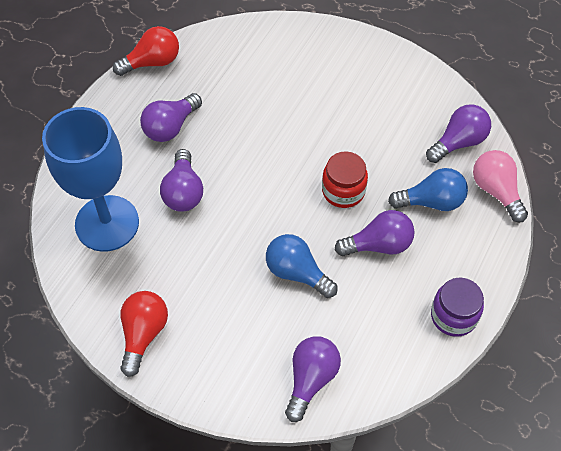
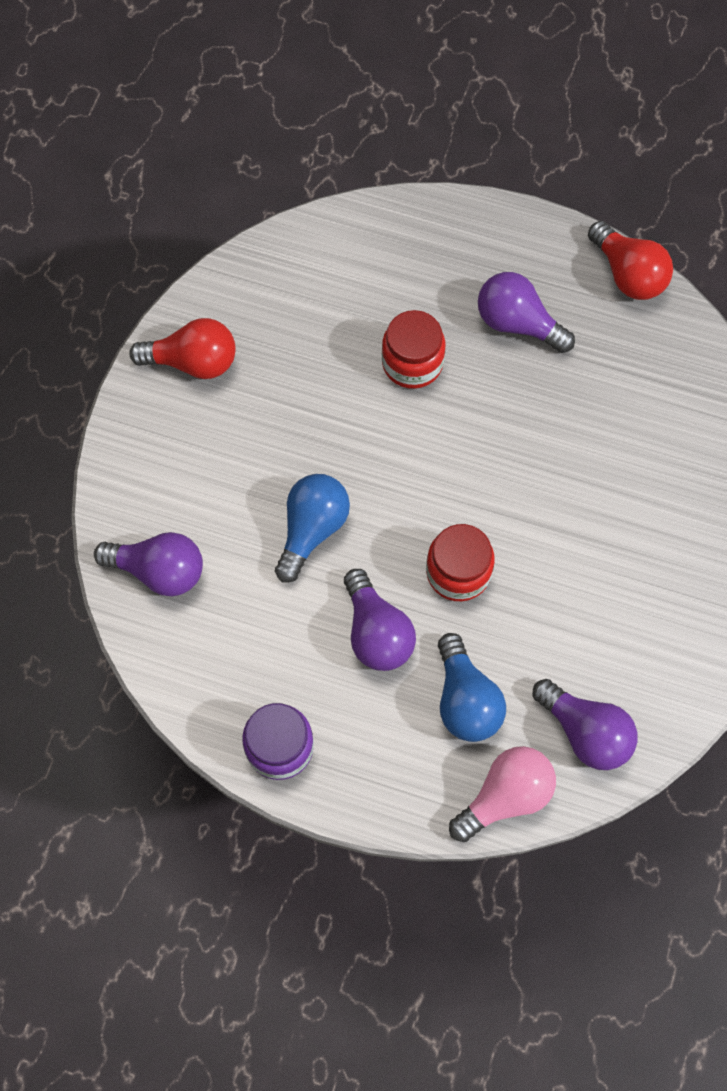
camera: 80 degrees right, 10 degrees up
(107, 223) = (344, 282): blue goblet -> none
(183, 192) = (412, 363): purple light bulb -> red jar

